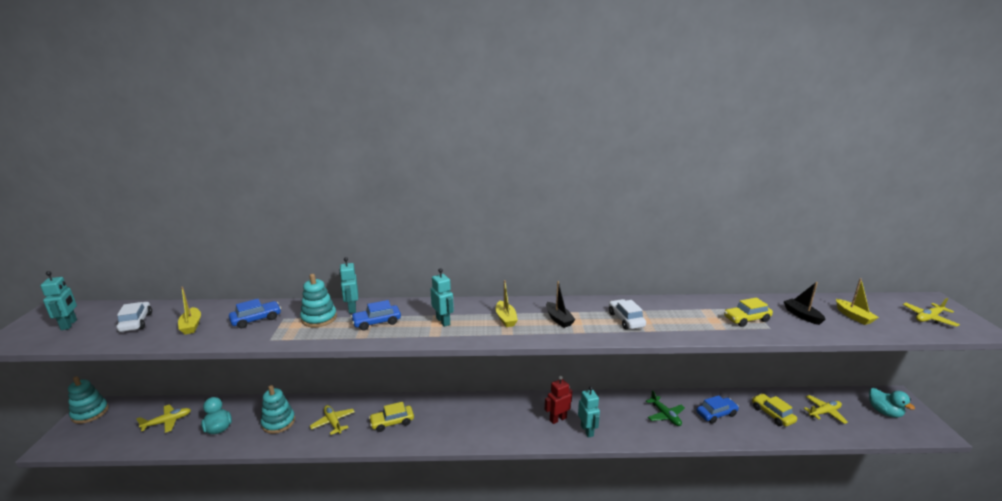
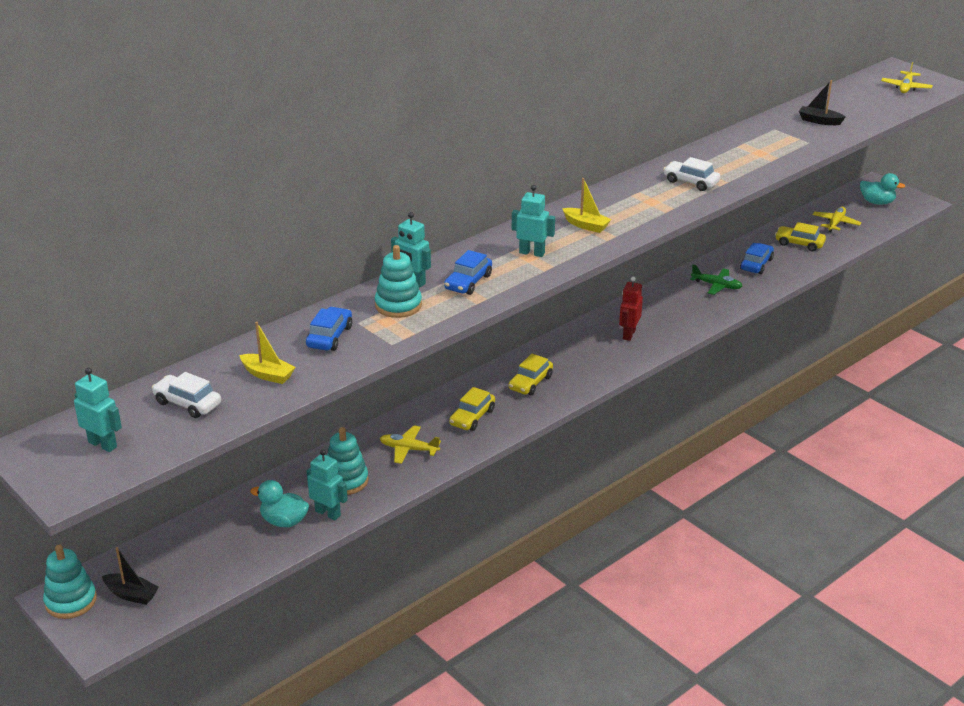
camera: 40 degrees left, 10 degrees up
(167, 422) = (203, 551): yellow plane -> none
(558, 319) = (634, 206): black boat -> black boat (131, 594)
(587, 430) = (667, 331): turquoise robot -> turquoise robot (328, 513)
(746, 319) = (783, 141): yellow car -> yellow car (530, 383)
(853, 316) = (855, 107): yellow boat -> none

